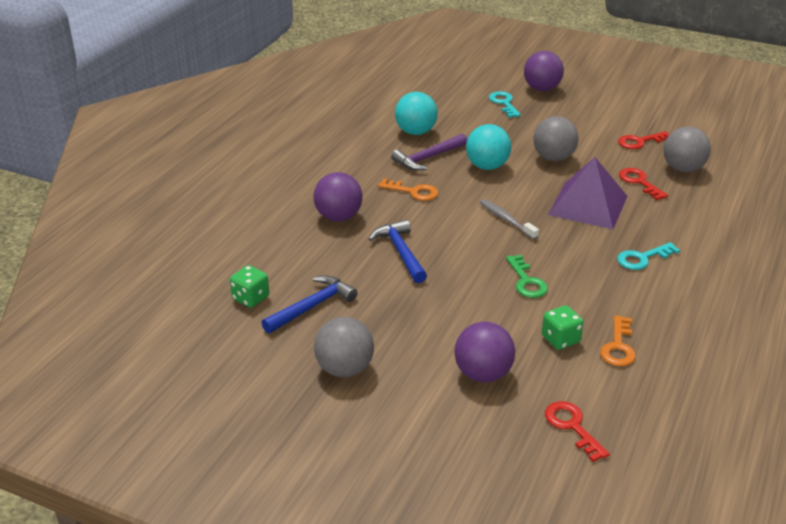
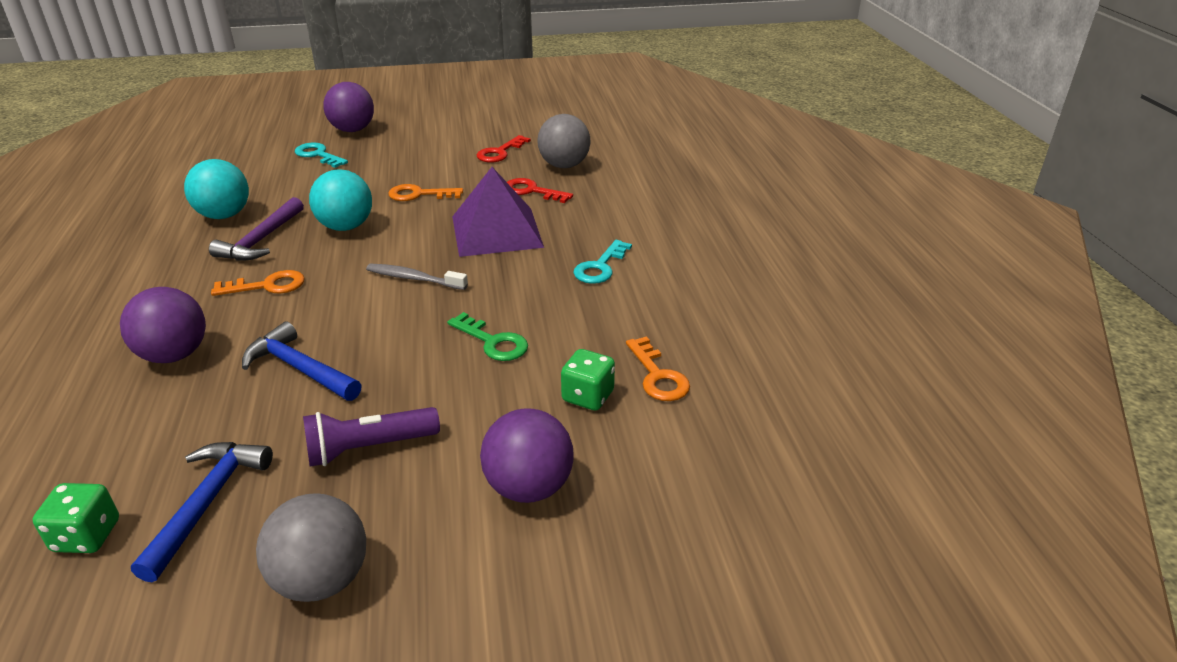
camera: 35 degrees left, 0 degrees up
(410, 314) = (369, 448): none -> purple flashlight
(553, 158) = (419, 194): grey ball -> orange key
(572, 427) = (692, 504): red key -> none

